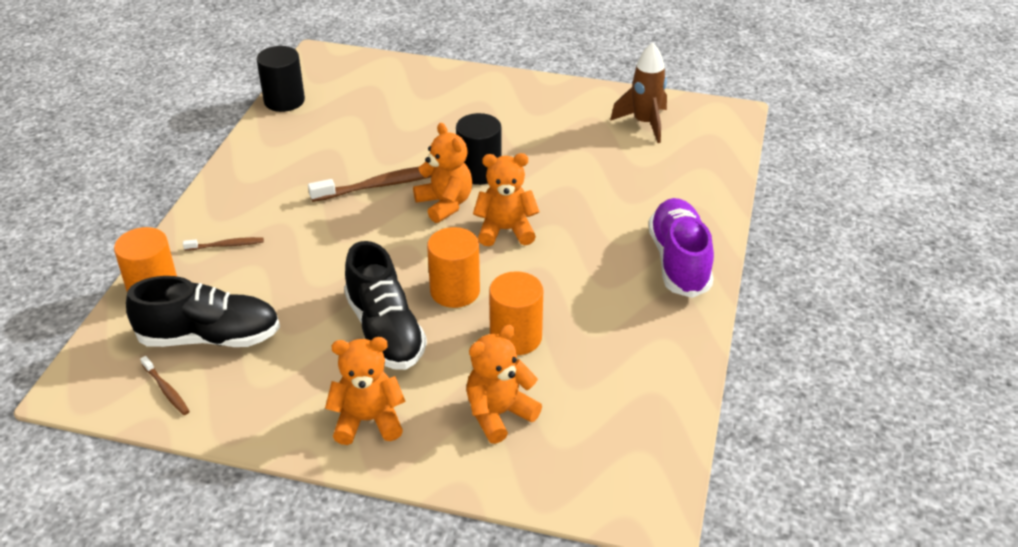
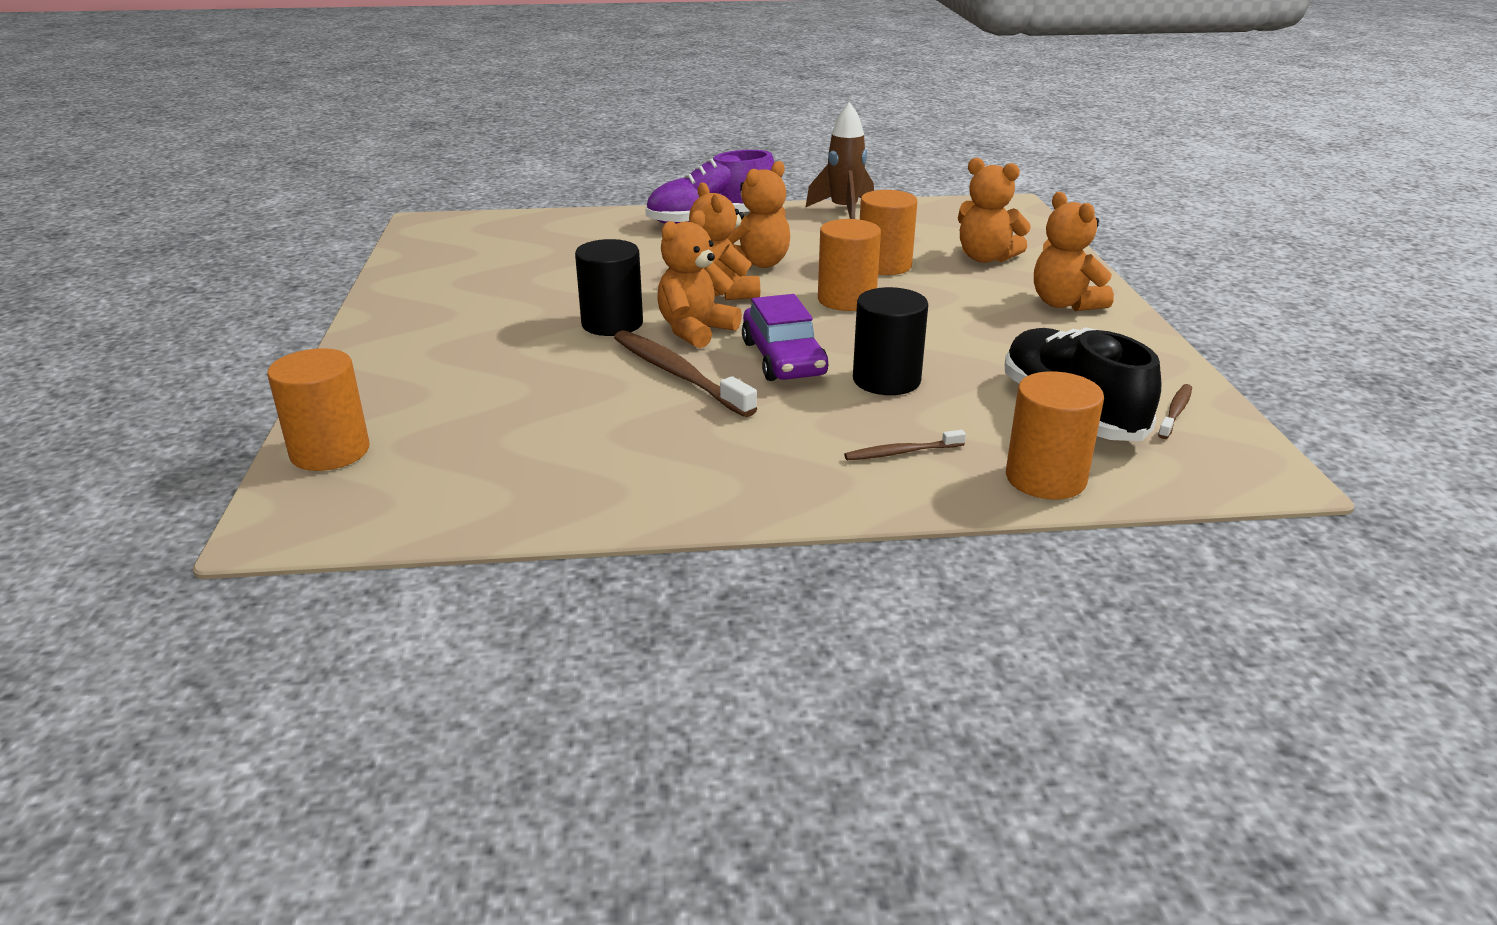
camera: 110 degrees left, 10 degrees down
(226, 245) = (901, 452): brown toothbrush -> brown toothbrush turned 75 degrees counterclockwise
(284, 101) = (470, 518): black cylinder -> black cylinder (886, 380)
(376, 232) = (783, 358): none -> purple car
(378, 68) = (330, 451): none -> orange cylinder
(385, 331) = (943, 320): black shoe -> none
(557, 263) = (757, 264): none -> orange teddy bear
(644, 123) = (461, 256): brown rocket -> brown rocket (844, 211)

